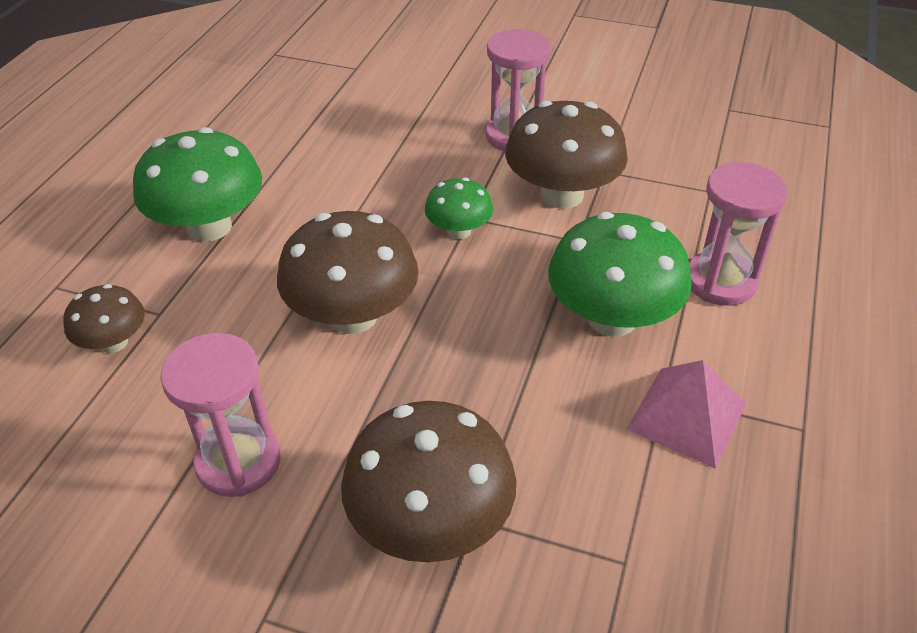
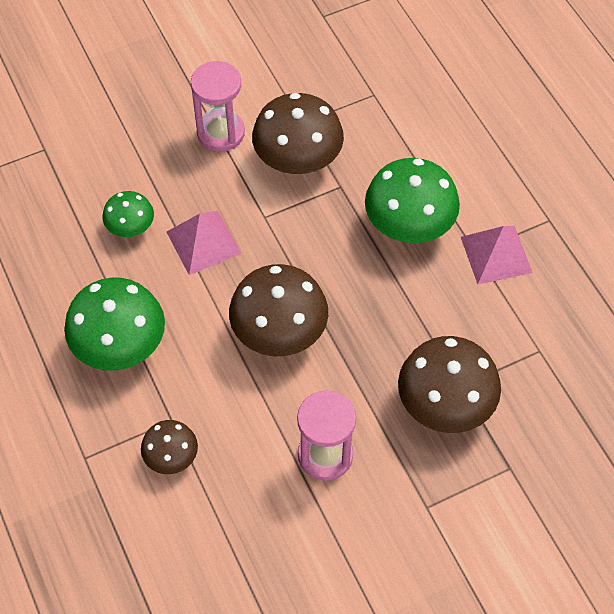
camera: 45 degrees left, 15 degrees up
(387, 201) = (203, 242): none -> pink pyramid
(459, 231) = (270, 231): green mushroom -> green mushroom (131, 227)
(720, 281) = (437, 158): pink hourglass -> none

